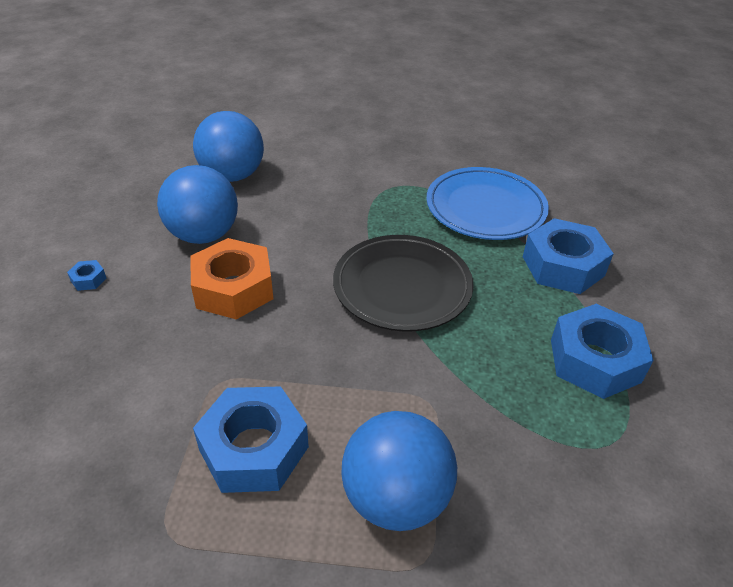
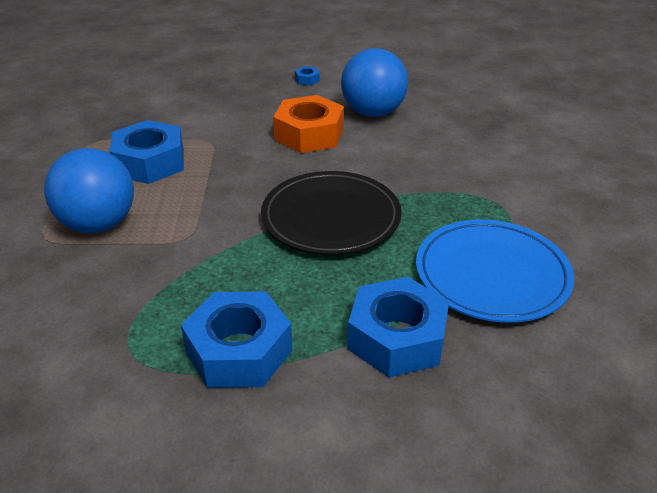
camera: 85 degrees right, 5 degrees down
(233, 175) = (466, 113): blue ball -> none

